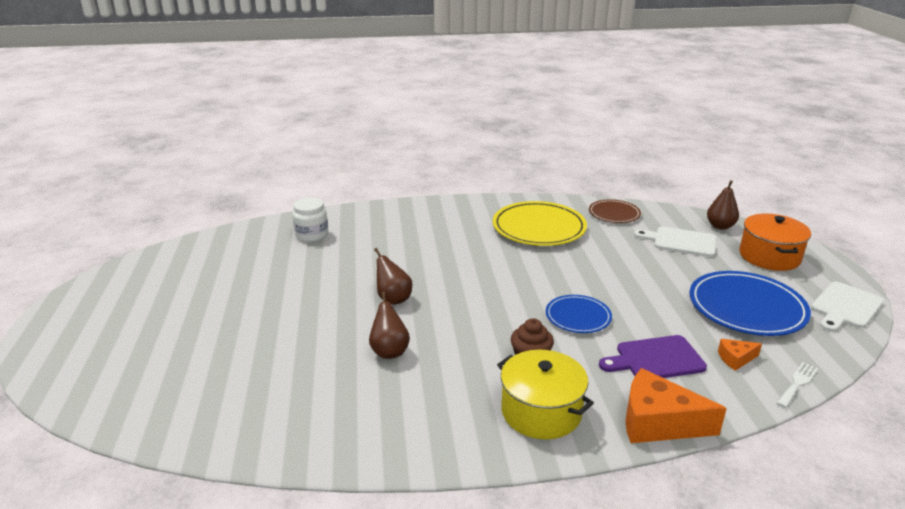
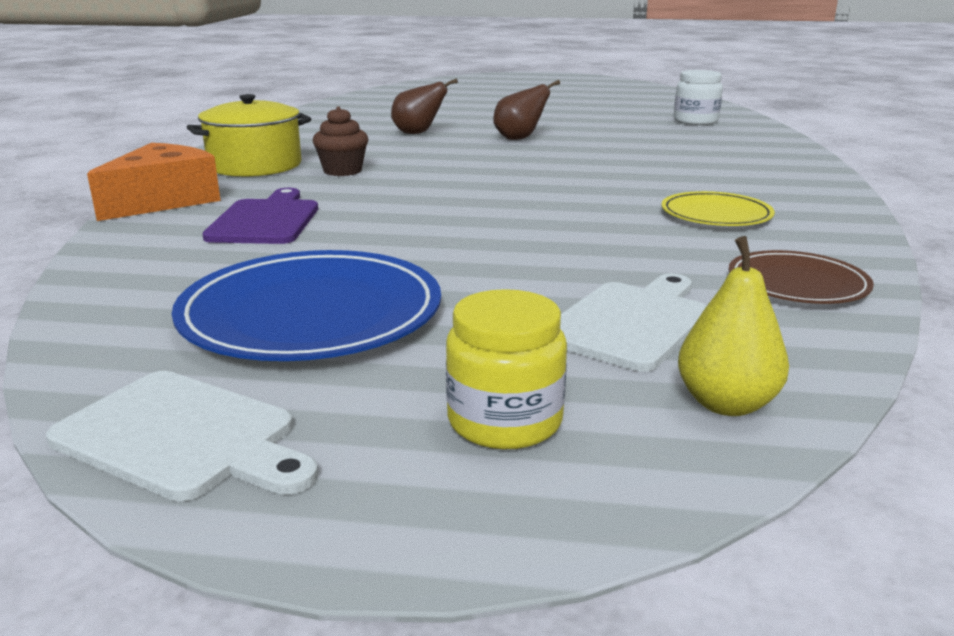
camera: 105 degrees right, 5 degrees down
(539, 228) = (716, 215): yellow plate -> yellow plate, size x0.57
(578, 316) = (408, 200): blue plate -> none
(720, 226) = (726, 404): brown pear -> yellow pear
(735, 359) = (196, 264): orange cheese -> none
(769, 256) = (505, 421): orange pot -> yellow jar
(797, 383) = (84, 289): white fork -> none
(845, 307) = (182, 437): white cutting board -> white cutting board turned 150 degrees clockwise

